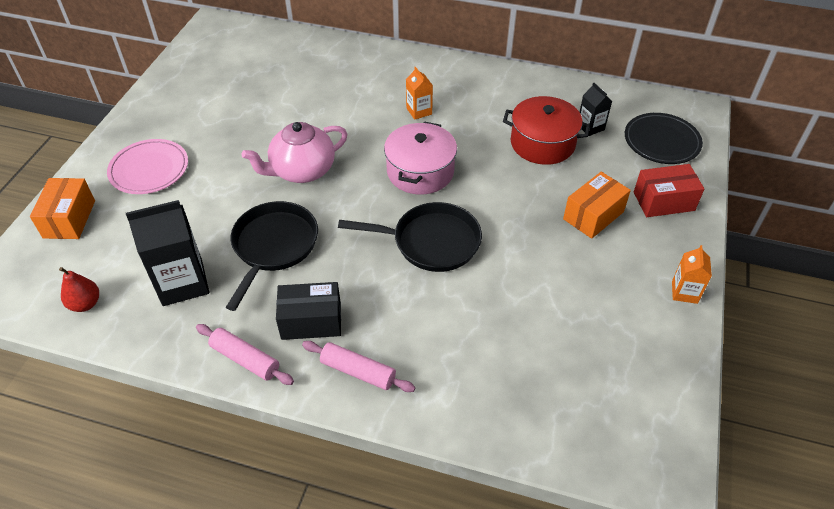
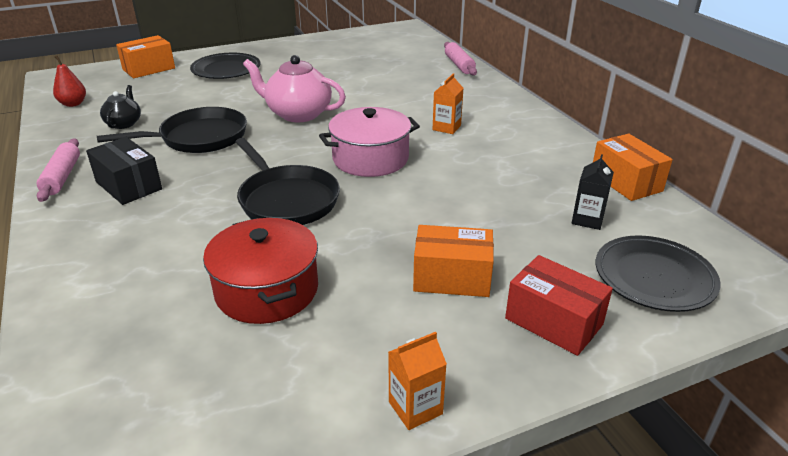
camera: 50 degrees right, 15 degrees down
(149, 169) = (226, 70): pink plate -> black plate
(182, 283) = (124, 123): black carton -> black teapot
(358, 371) = (85, 230): pink rolling pin -> pink rolling pin (459, 65)
(542, 143) = (511, 202): red pot -> red pot (267, 290)
(569, 86) = (626, 182): none -> orange box

